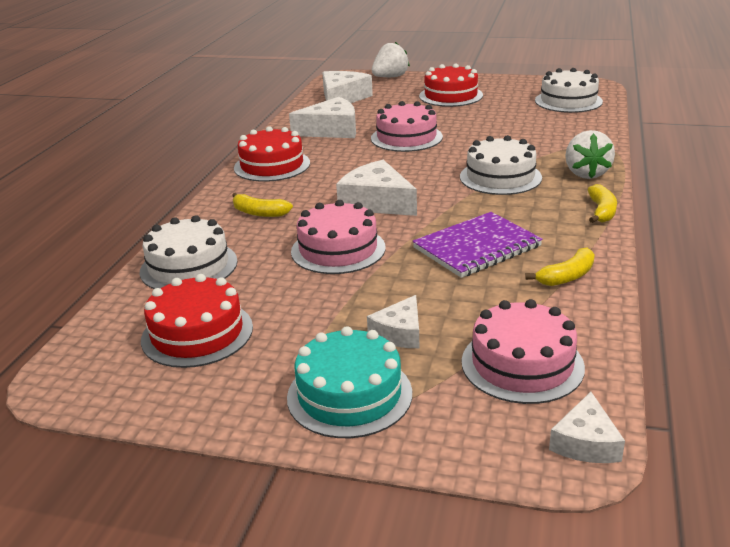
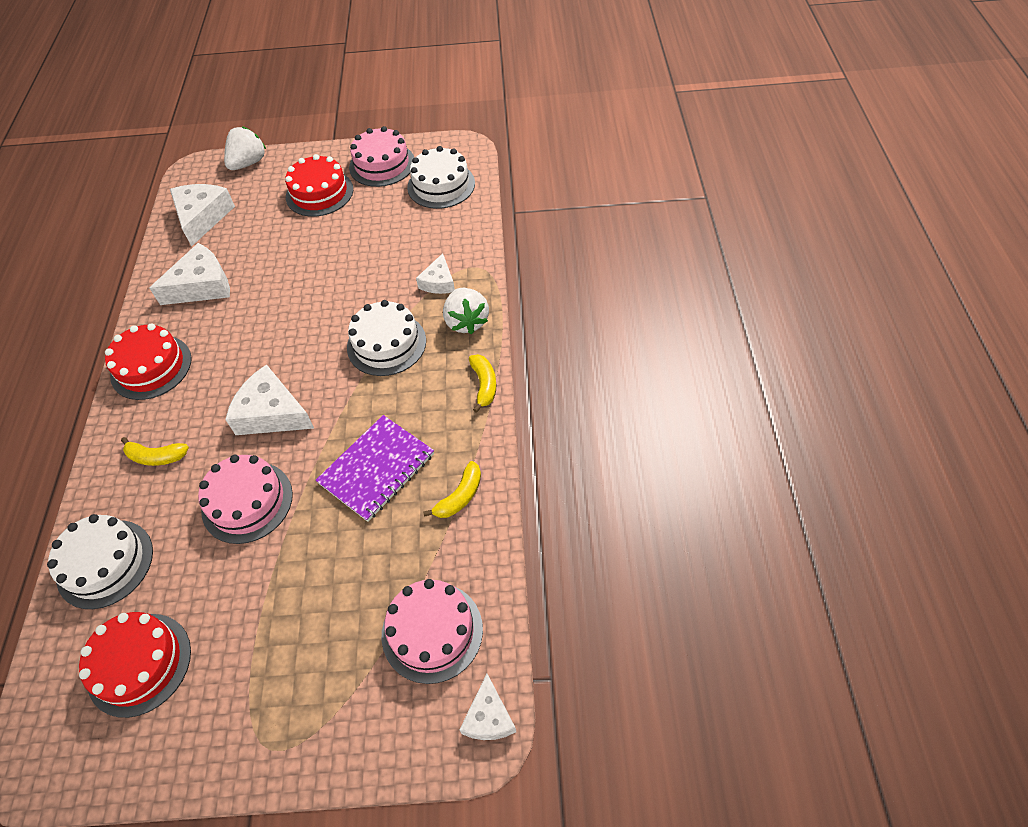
camera: 15 degrees left, 25 degrees up
(349, 395) = (294, 711): turquoise cake -> none
(400, 333) = (324, 615): white cheese -> white cheese (439, 282)
(406, 137) = (284, 286): pink cake -> pink cake (382, 164)

